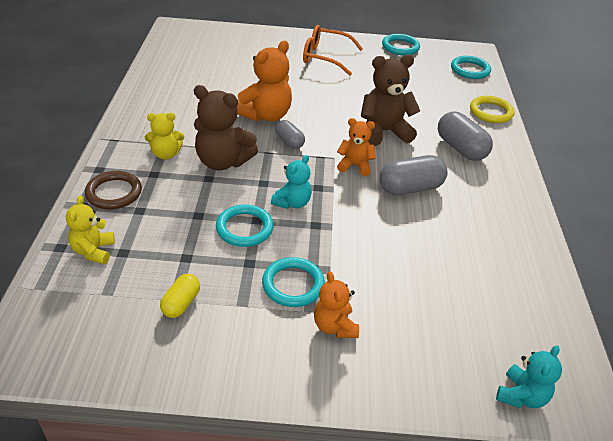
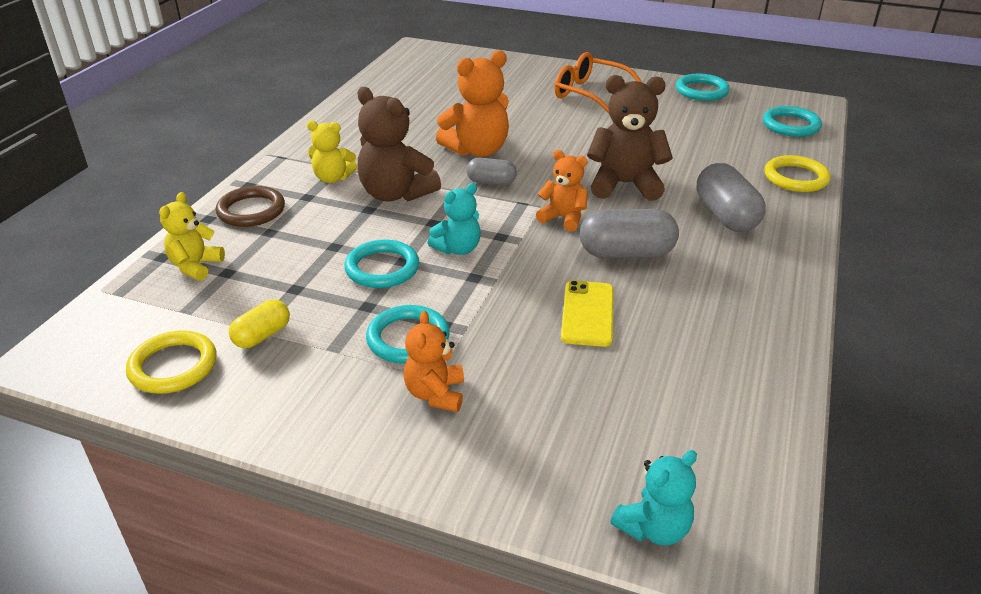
camera: 20 degrees right, 5 degrees down
(123, 344) = (173, 366): none -> yellow ring
(289, 142) = (491, 182): grey capsule -> grey capsule turned 60 degrees counterclockwise
(407, 241) = (587, 313): none -> yellow phone

